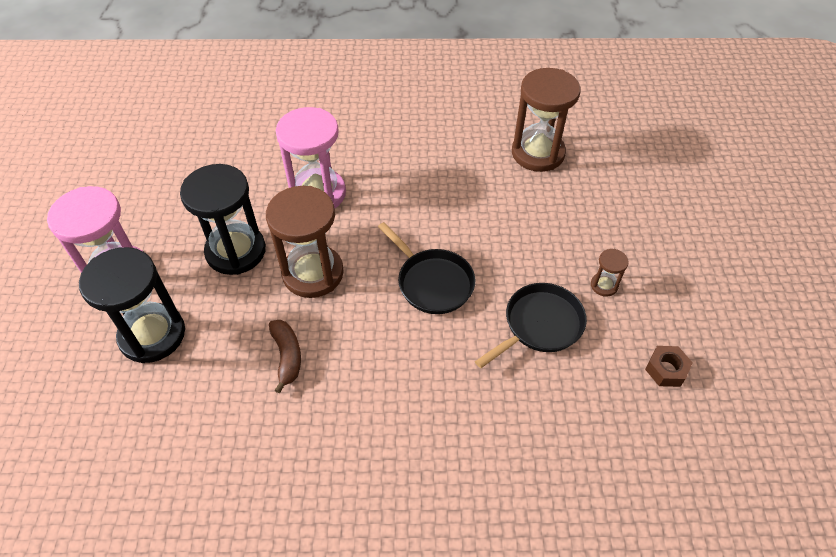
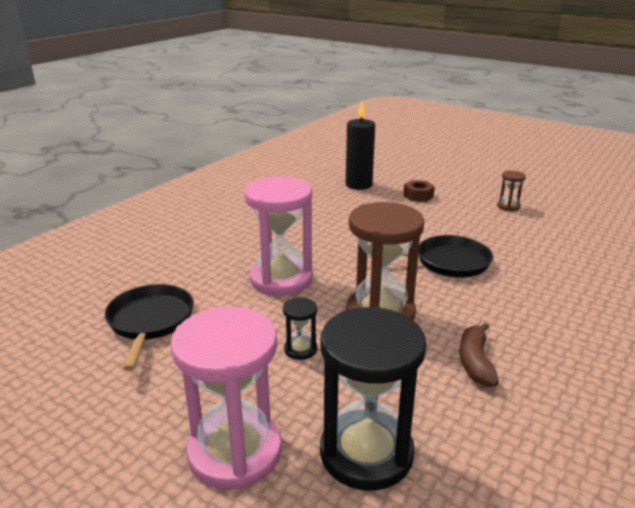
camera: 55 degrees left, 25 degrees down
(236, 251) = (300, 349): black hourglass -> black hourglass, size x0.44
(287, 356) = (475, 362): brown banana -> brown banana turned 105 degrees counterclockwise
(538, 153) = (358, 185): brown hourglass -> black candle
(540, 325) = (528, 238): black pan -> black pan (150, 322)
(666, 370) = (597, 213): brown nut -> brown nut (418, 196)

